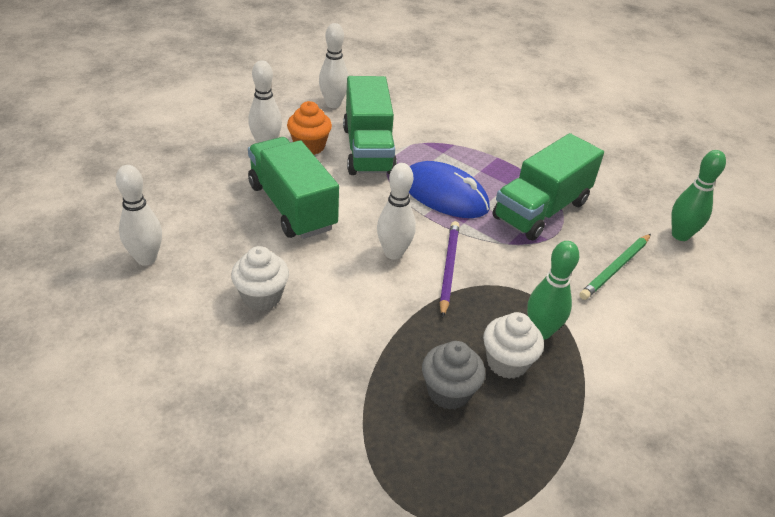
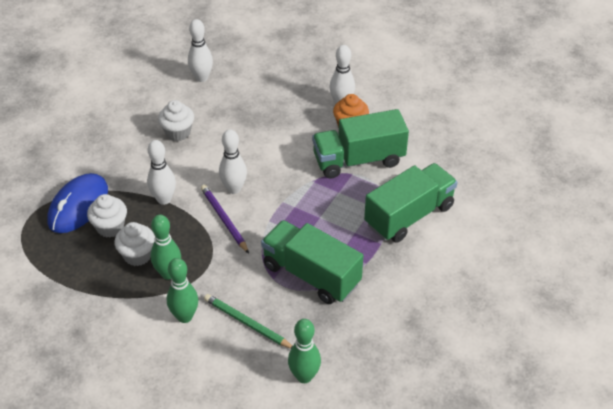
camera: 85 degrees right, 5 degrees up
(292, 206) = (271, 130): green truck -> green truck (409, 216)
(333, 104) = (419, 130): white bowling pin -> white bowling pin (164, 199)
(444, 195) = (312, 211): blue mouse -> blue mouse (78, 206)
(448, 268) = (224, 220): purple pencil -> purple pencil turned 120 degrees counterclockwise
(448, 392) = (110, 227): grey cupcake -> white cupcake
(612, 322) = (185, 316): none -> green bowling pin

